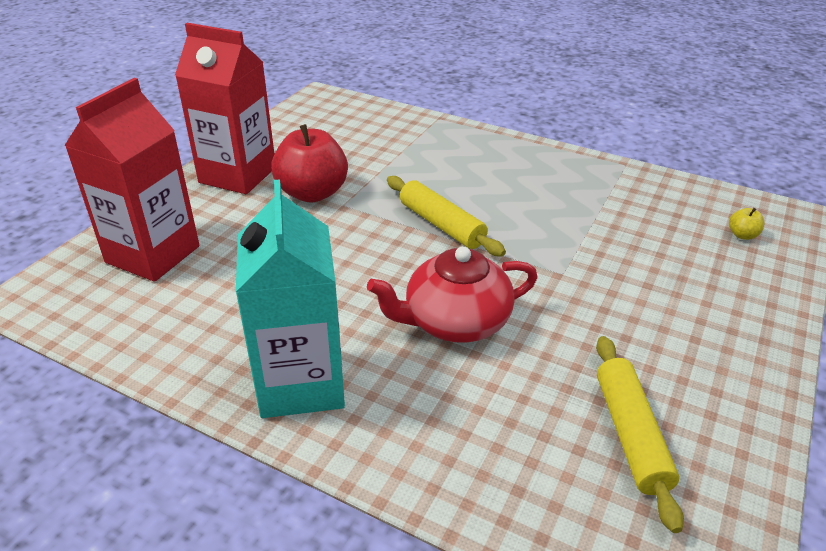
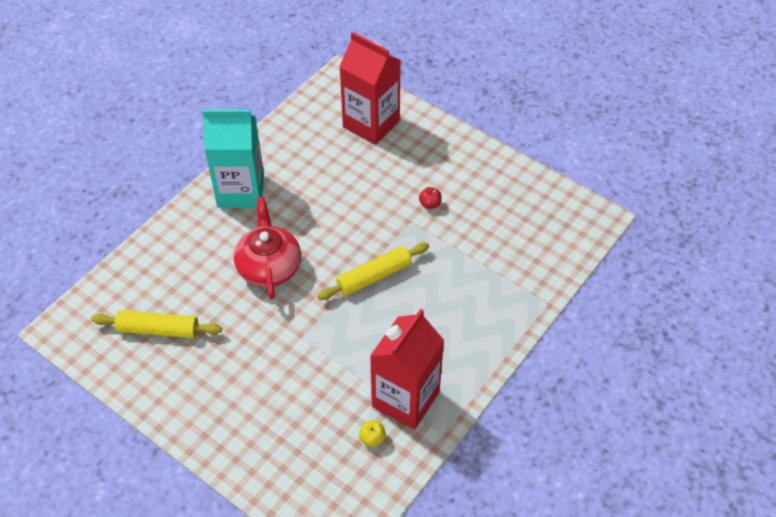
camera: 100 degrees right, 15 degrees up
(237, 175) = (462, 162): red carton -> red carton (405, 399)
(312, 193) = (430, 204): red apple -> red apple, size x0.41
(742, 235) = (319, 481): yellow apple -> yellow apple (372, 438)

